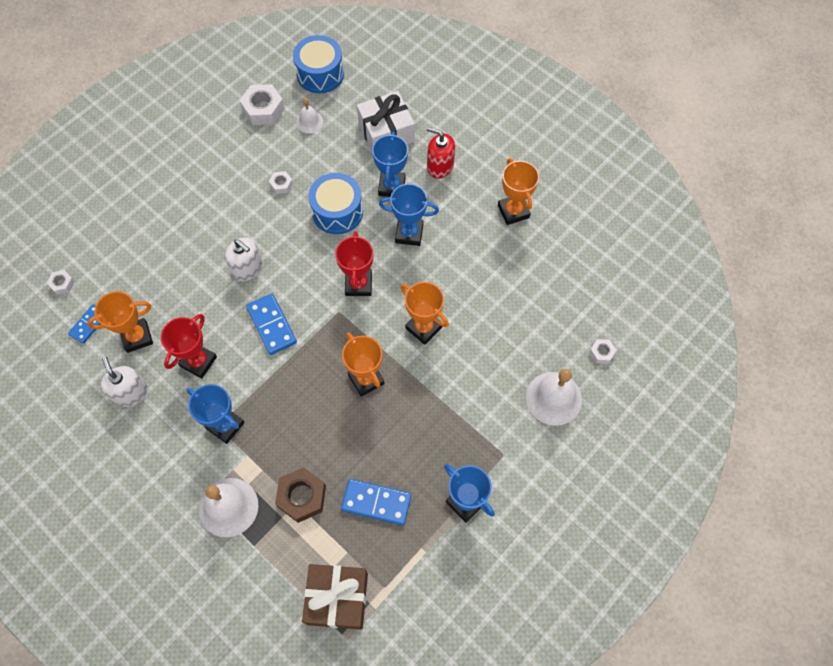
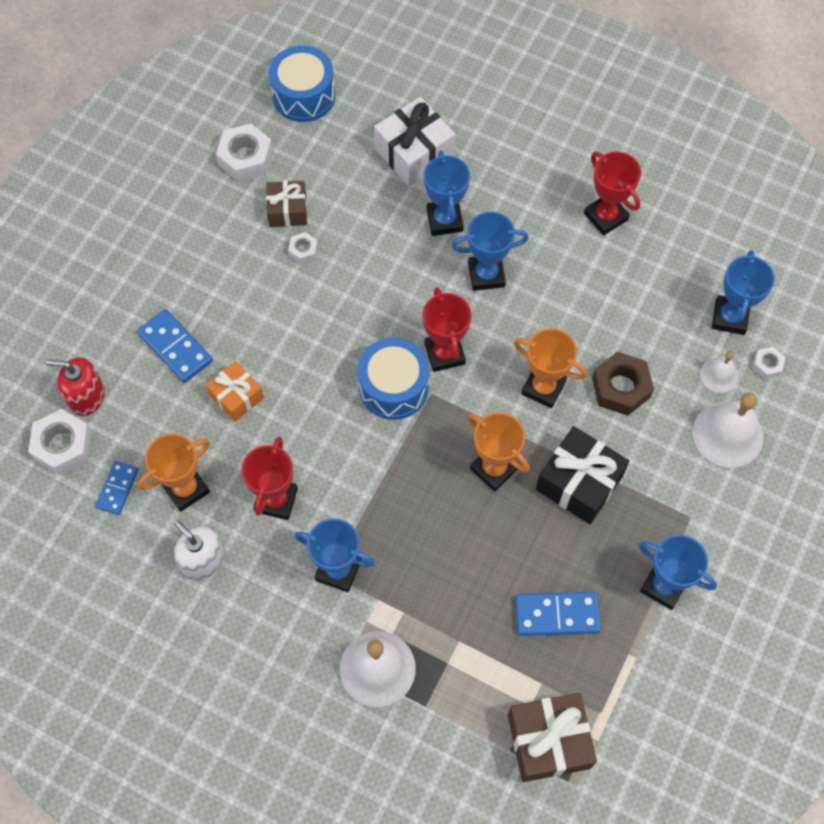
camera: 15 degrees left, 0 degrees up
(62, 284) = (63, 446): white nut -> white nut, size x1.90
(197, 279) = (236, 396): none -> orange gift
(247, 268) = (297, 367): white soap dispenser -> none
(271, 325) = (353, 431): blue domino -> blue domino (175, 348)
(280, 153) = (287, 210): none -> brown gift
(302, 496) = (464, 632): brown nut -> brown nut (621, 388)
(309, 122) = (311, 161): white bell -> white bell (719, 375)
(337, 212) = (387, 268): blue drum -> blue drum (393, 387)
(427, 406) = (579, 482): none -> black gift
(440, 166) = (496, 180): red soap dispenser -> red soap dispenser (86, 396)
(513, 211) = (606, 216): orange trophy -> red trophy
(584, 309) = (730, 317): none -> blue trophy

